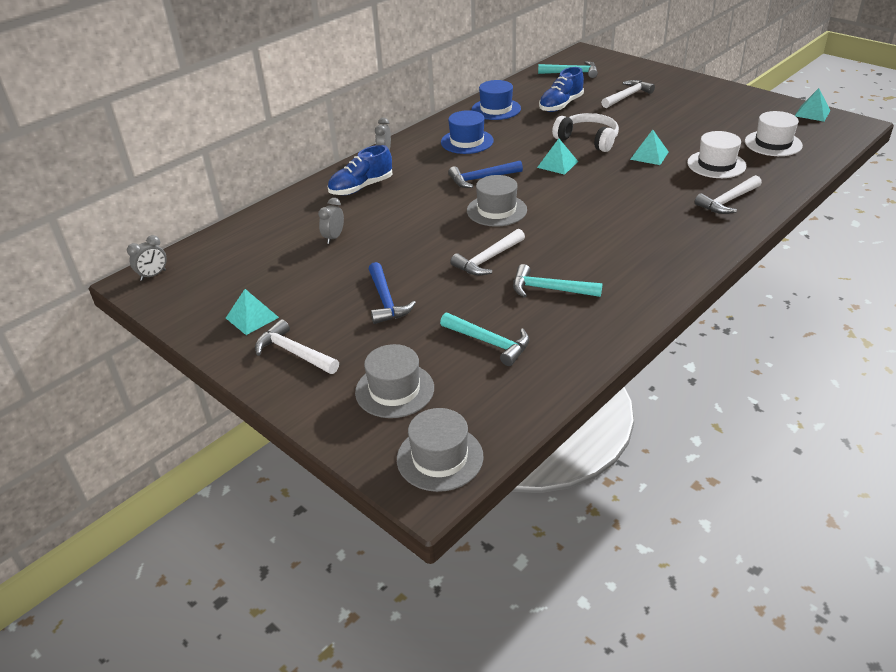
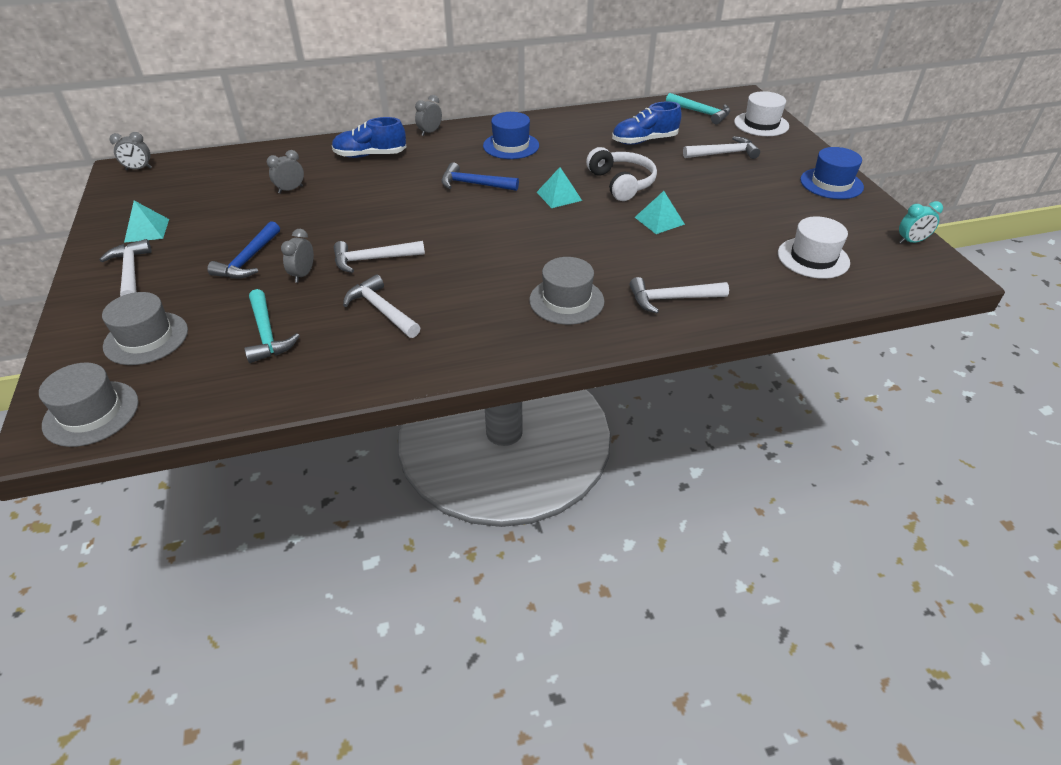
camera: 30 degrees right, 5 degrees up
(449, 292) = (303, 274): none -> grey clock
(496, 109) = (579, 124): blue hat -> blue hat (831, 183)
(496, 210) = (444, 218): grey hat -> grey hat (566, 301)
(549, 289) = (381, 310): turquoise hammer -> white hammer
(716, 164) = (715, 256): white hat -> white hat (761, 124)
(812, 113) = (911, 241): turquoise pyramid -> turquoise clock

